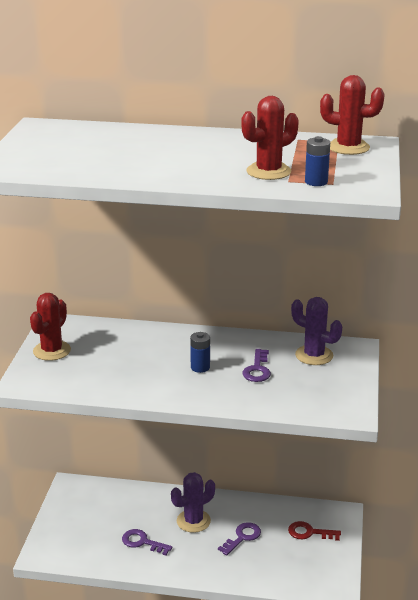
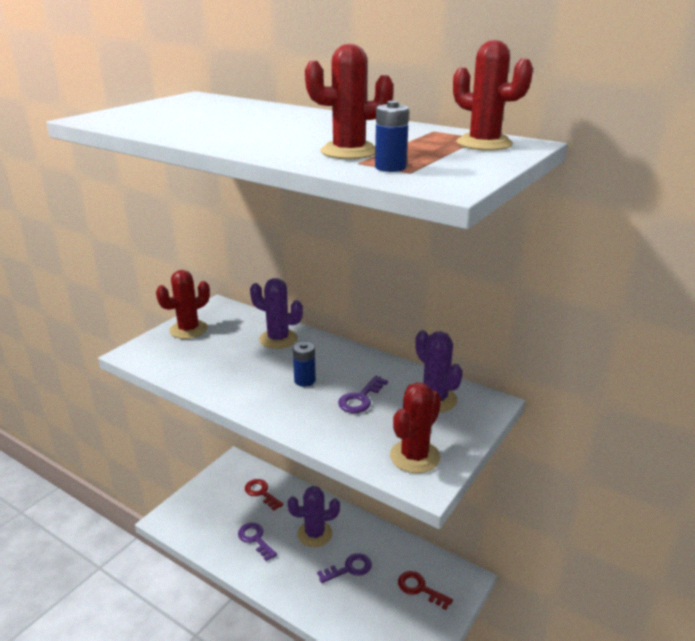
camera: 25 degrees right, 0 degrees up
(118, 504) = (261, 493): none -> red key
(144, 339) = (278, 339): none -> purple cactus
(331, 399) = (414, 456): none -> red cactus

